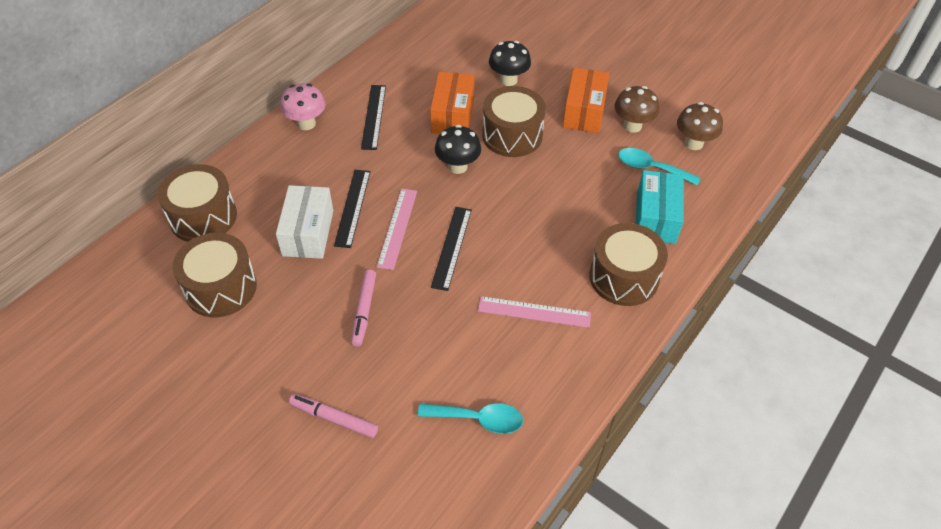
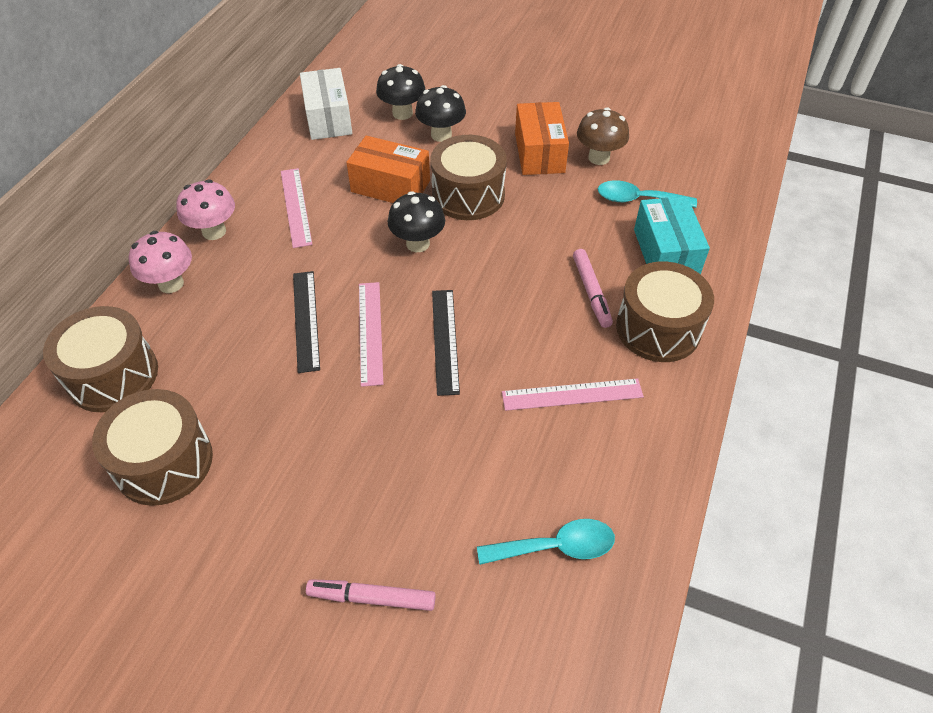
camera: 15 degrees left, 0 degrees up
(263, 157) = (171, 284): none -> pink mushroom
(308, 233) = (258, 364): white box -> white box (328, 118)
(364, 311) = (364, 445): pink marker -> pink marker (591, 292)
(374, 116) = (296, 207): black ruler -> pink ruler
(452, 115) = (390, 186): orange box -> orange box turned 60 degrees counterclockwise
(483, 55) = (402, 113): none -> black mushroom
(693, 143) = (672, 163): brown mushroom -> none

